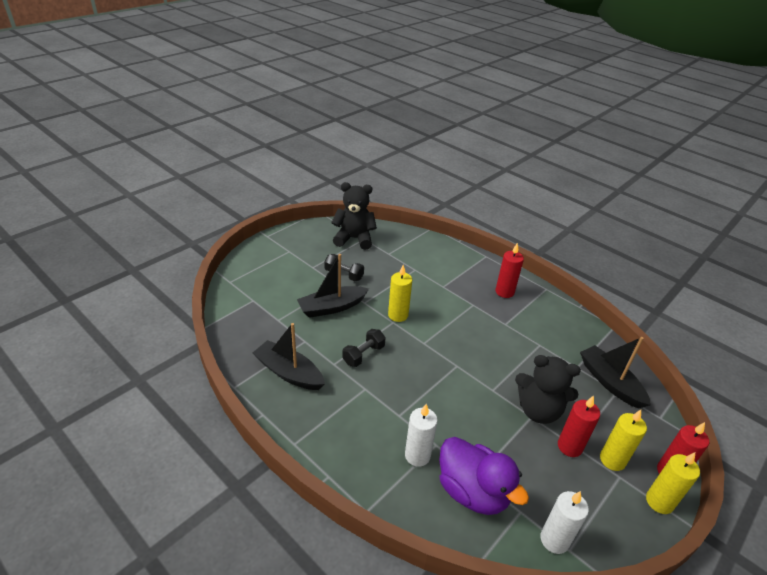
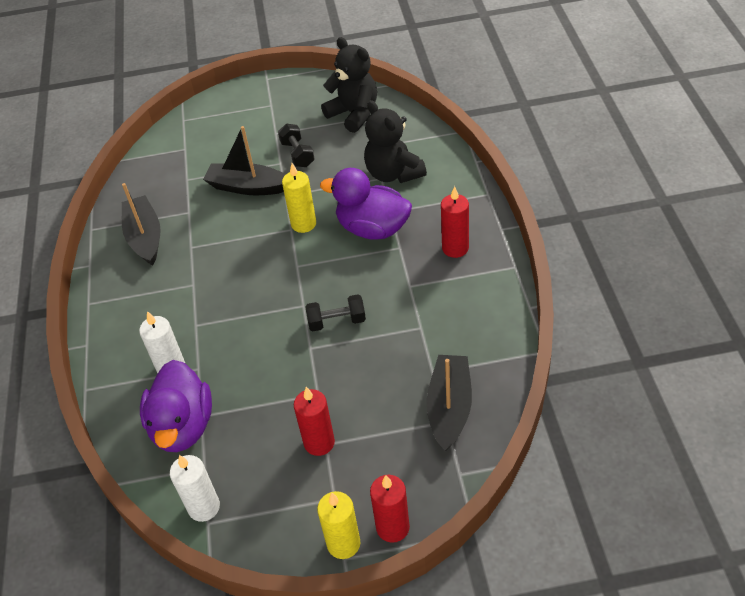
camera: 45 degrees right, 10 degrees up
(363, 355) = (226, 251): black dumbbell -> black dumbbell (337, 321)
(445, 300) = (372, 228): none -> purple duck
(538, 410) = (331, 392): black teddy bear -> black teddy bear (393, 173)
(612, 460) = (346, 480): yellow candle -> none

